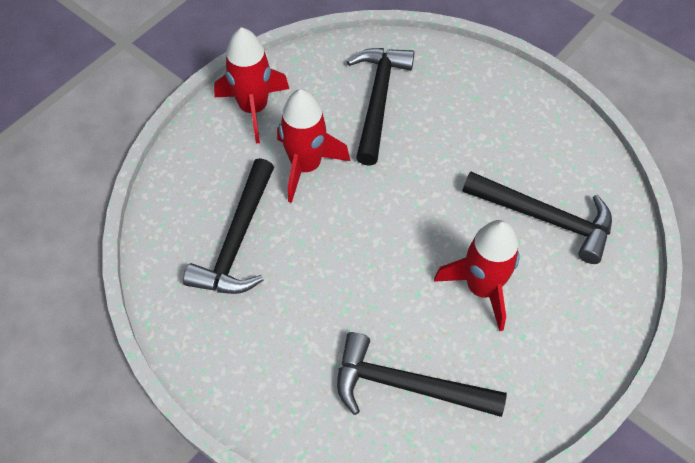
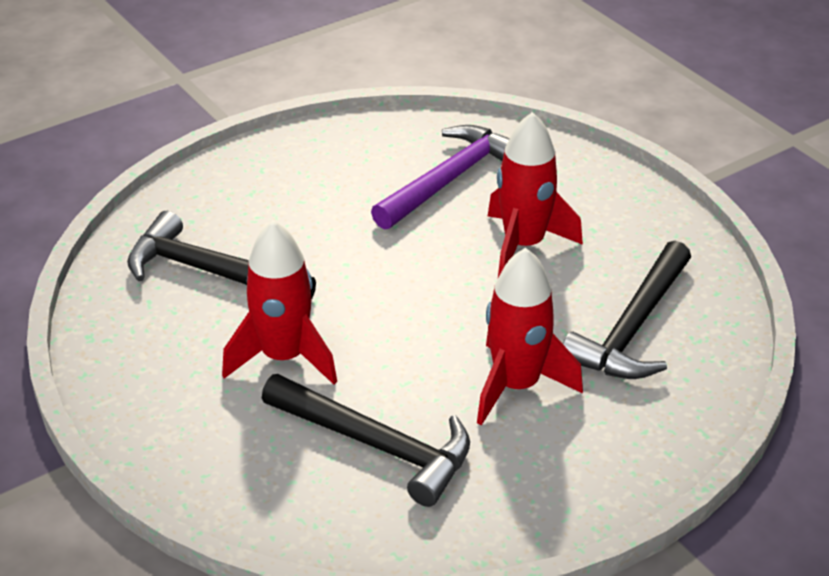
camera: 75 degrees left, 20 degrees down
(253, 108) = (155, 394): red rocket -> red rocket (516, 386)
(545, 218) = (449, 179): black hammer -> purple hammer

